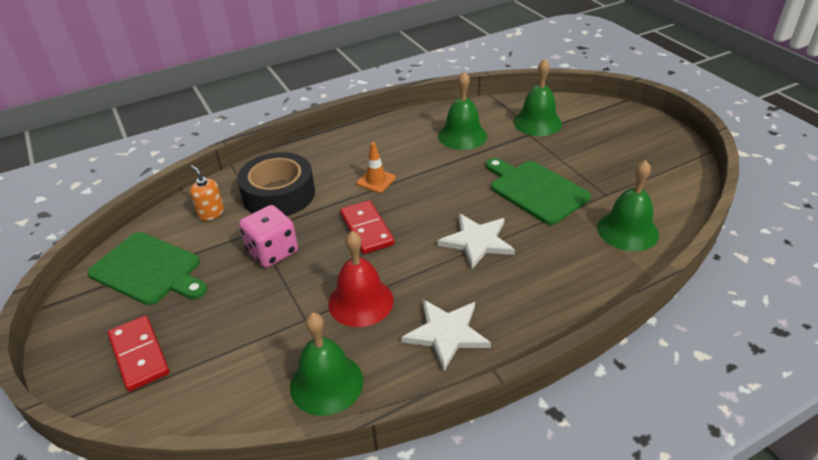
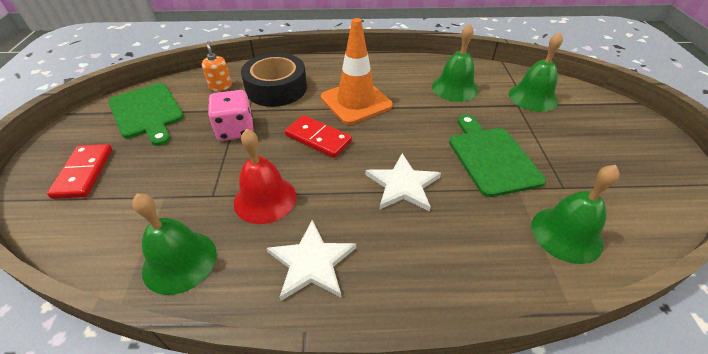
camera: 25 degrees right, 5 degrees up
(366, 229) = (318, 138): red domino -> red domino turned 60 degrees counterclockwise
(376, 180) = (356, 102): orange traffic cone -> orange traffic cone, size x2.07

